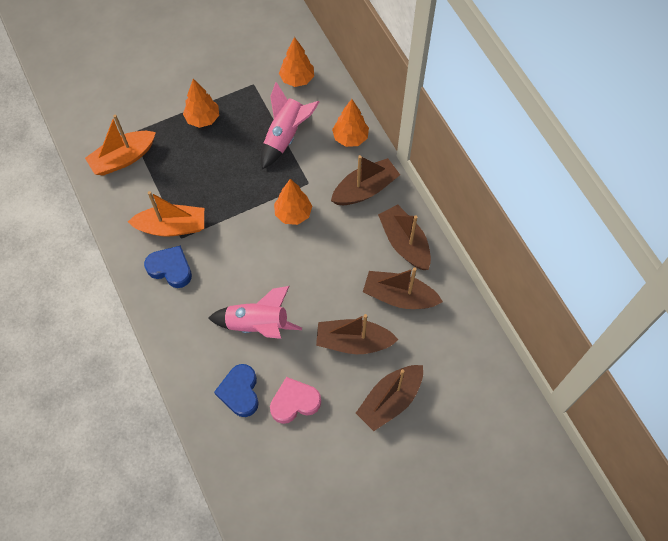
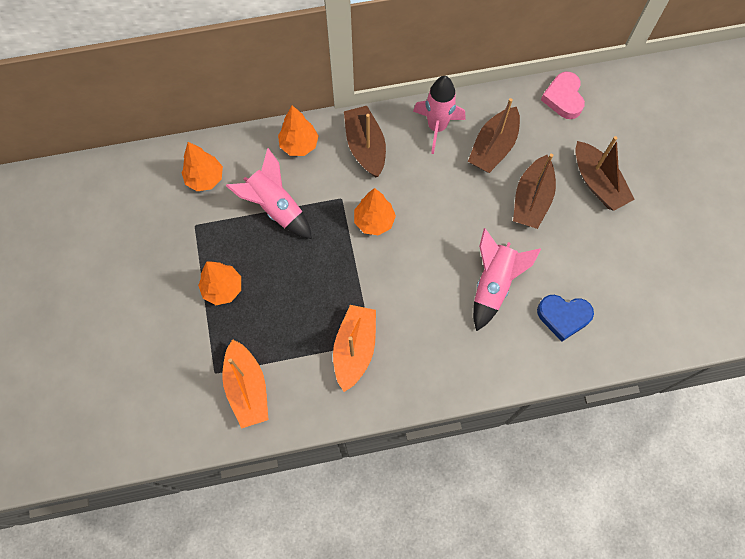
camera: 75 degrees left, 5 degrees up
(170, 268) = (406, 360): blue heart -> none
(294, 402) = (584, 268): pink heart -> pink heart (563, 98)
(404, 243) = (437, 127): brown boat -> pink rocket

